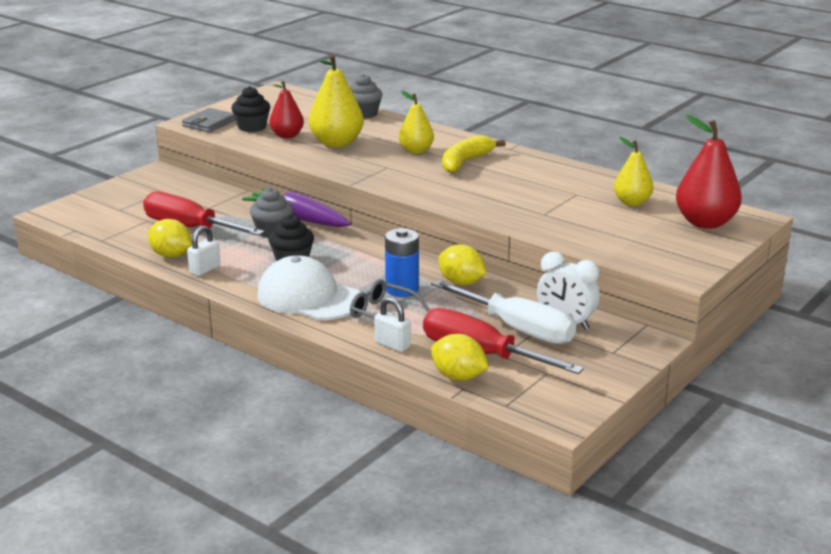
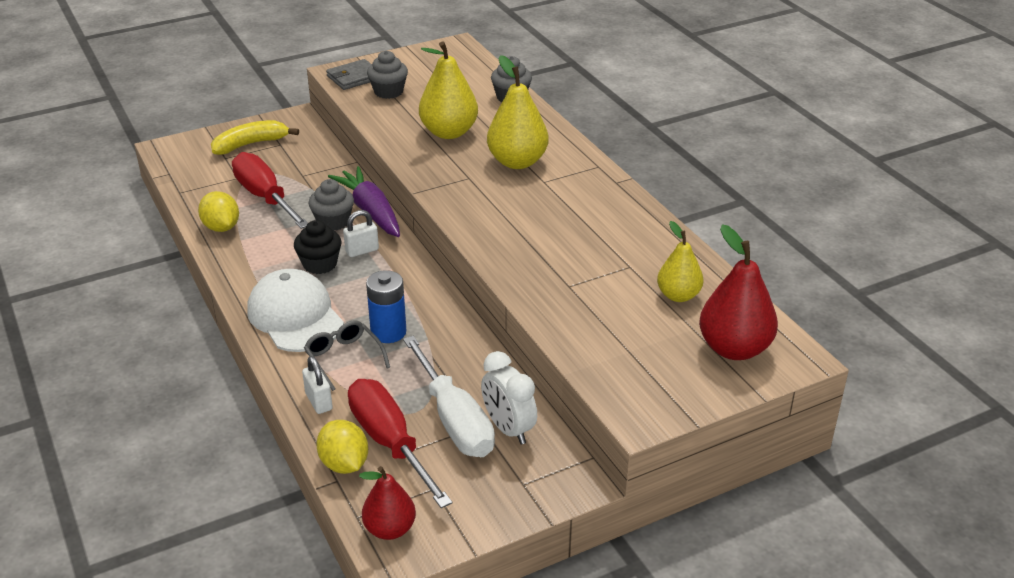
camera: 25 degrees right, 10 degrees up
(205, 270) = (235, 254): white padlock -> white padlock (362, 251)
(252, 127) = (388, 92): black cupcake -> grey cupcake
(287, 135) = (411, 111): red pear -> red pear (390, 529)
(416, 151) = (517, 162): yellow pear -> yellow pear, size x1.58
(461, 282) = (452, 340): yellow lemon -> none
(465, 162) = (553, 190): yellow banana -> yellow banana (250, 144)

